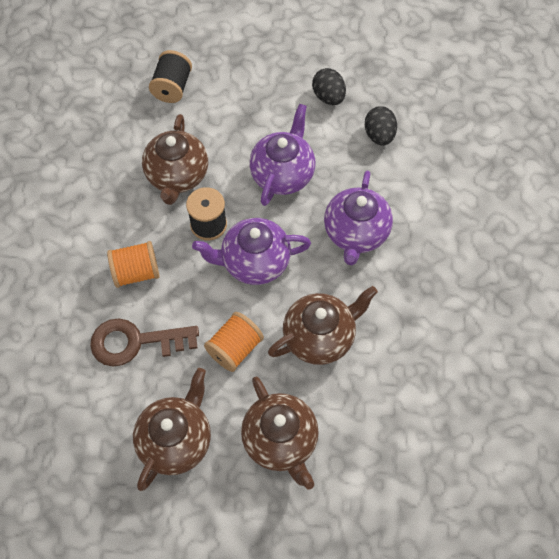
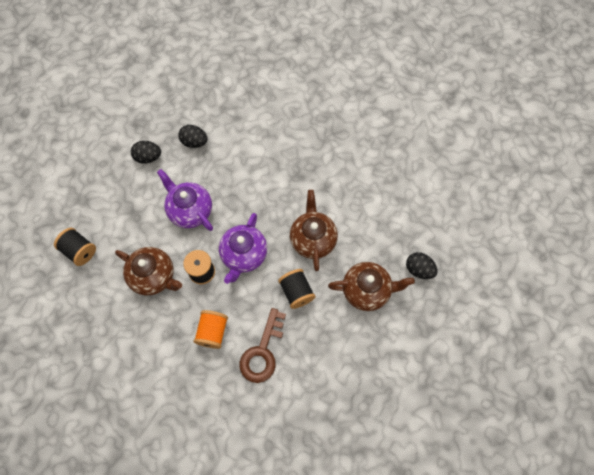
camera: 65 degrees left, 5 degrees up
(176, 440) = (339, 352): brown teapot -> none
(234, 348) = (296, 292): orange spool -> black spool
(349, 503) = (419, 269): none -> black egg
(356, 233) = (255, 188): purple teapot -> none

